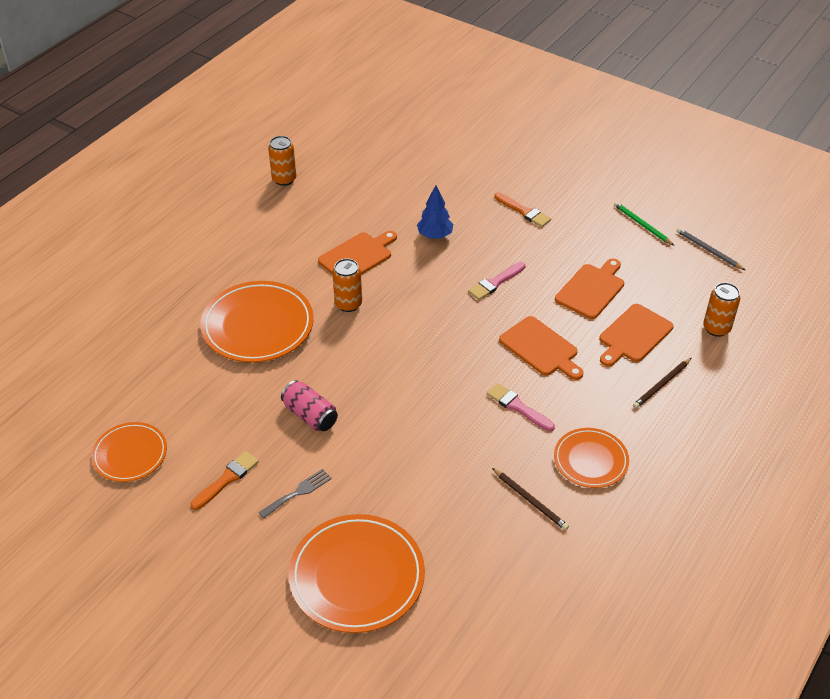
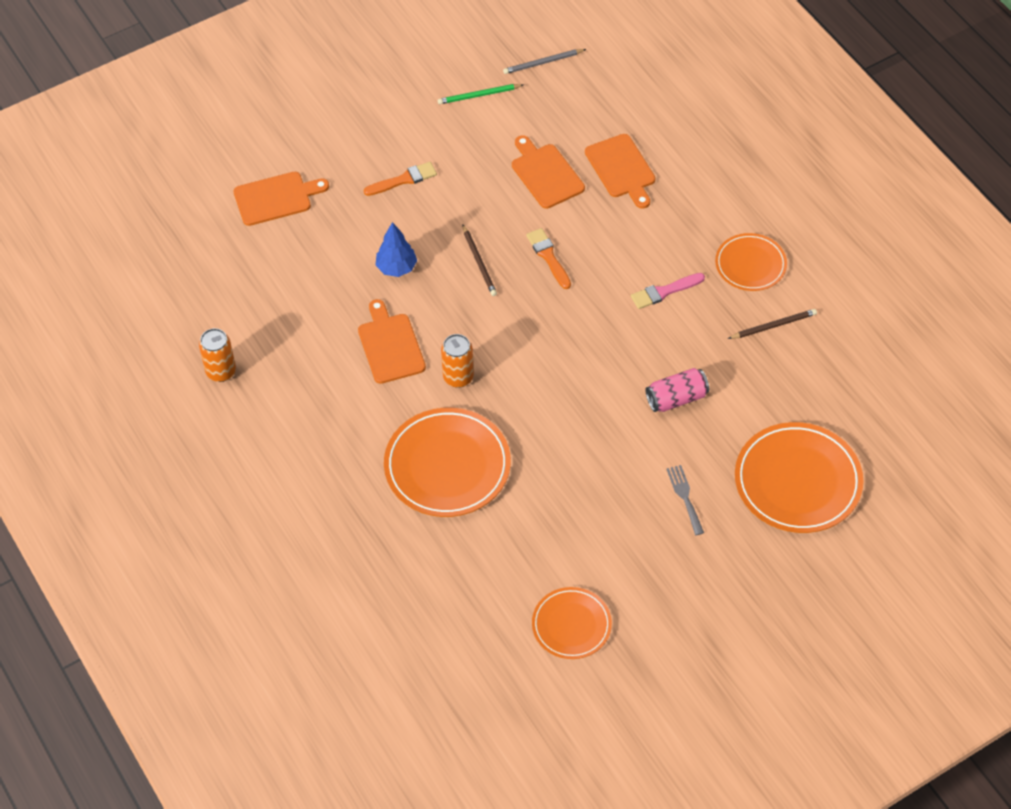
camera: 65 degrees left, 10 degrees up
(227, 479) = (642, 550): orange brush -> orange brush (548, 256)
(310, 415) = (594, 458): pink can -> pink can (676, 398)
(495, 282) = (494, 245): pink brush -> none
(540, 348) = (601, 245): orange cutting board -> orange cutting board (276, 198)
(661, 385) = (690, 176): brown pencil -> brown pencil (479, 262)
(716, 328) = (644, 106): orange can -> none

